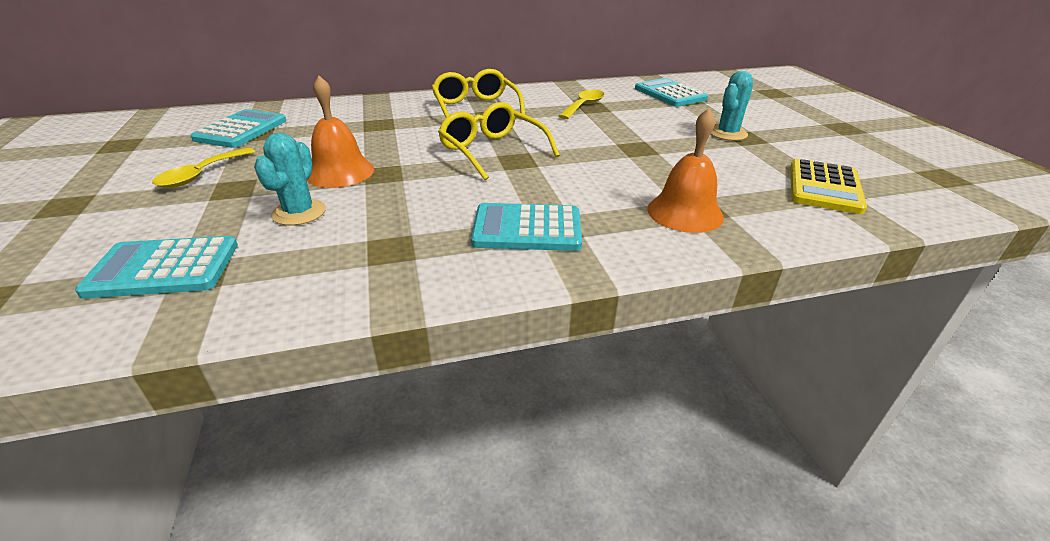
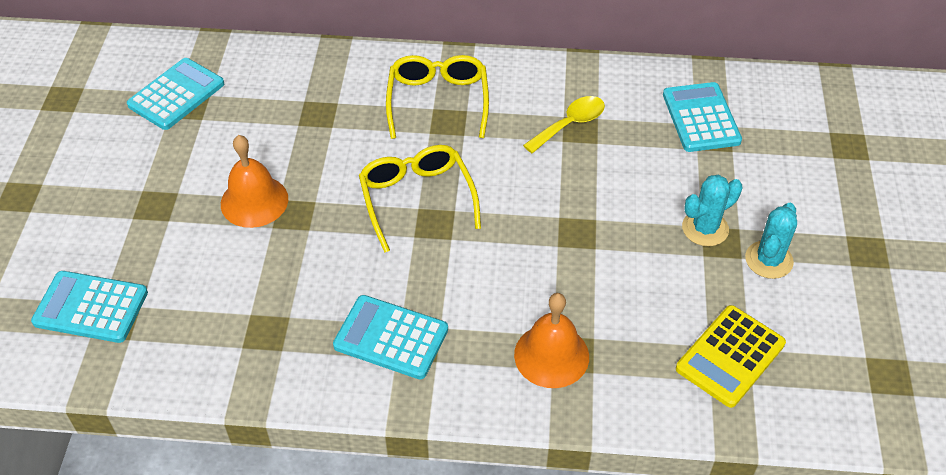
camera: 20 degrees right, 15 degrees up
(201, 175) = (130, 174): yellow spoon -> none
(299, 212) = (204, 259): turquoise cactus -> turquoise cactus (769, 260)

